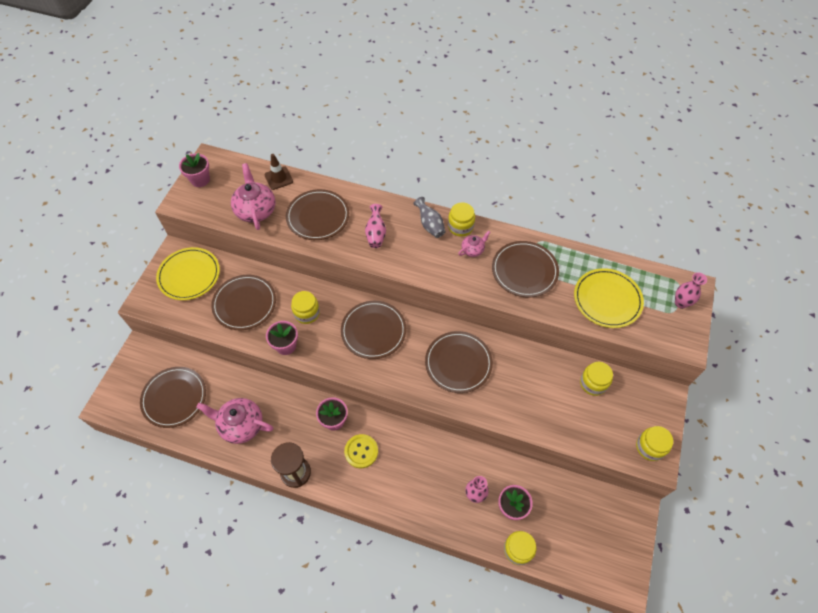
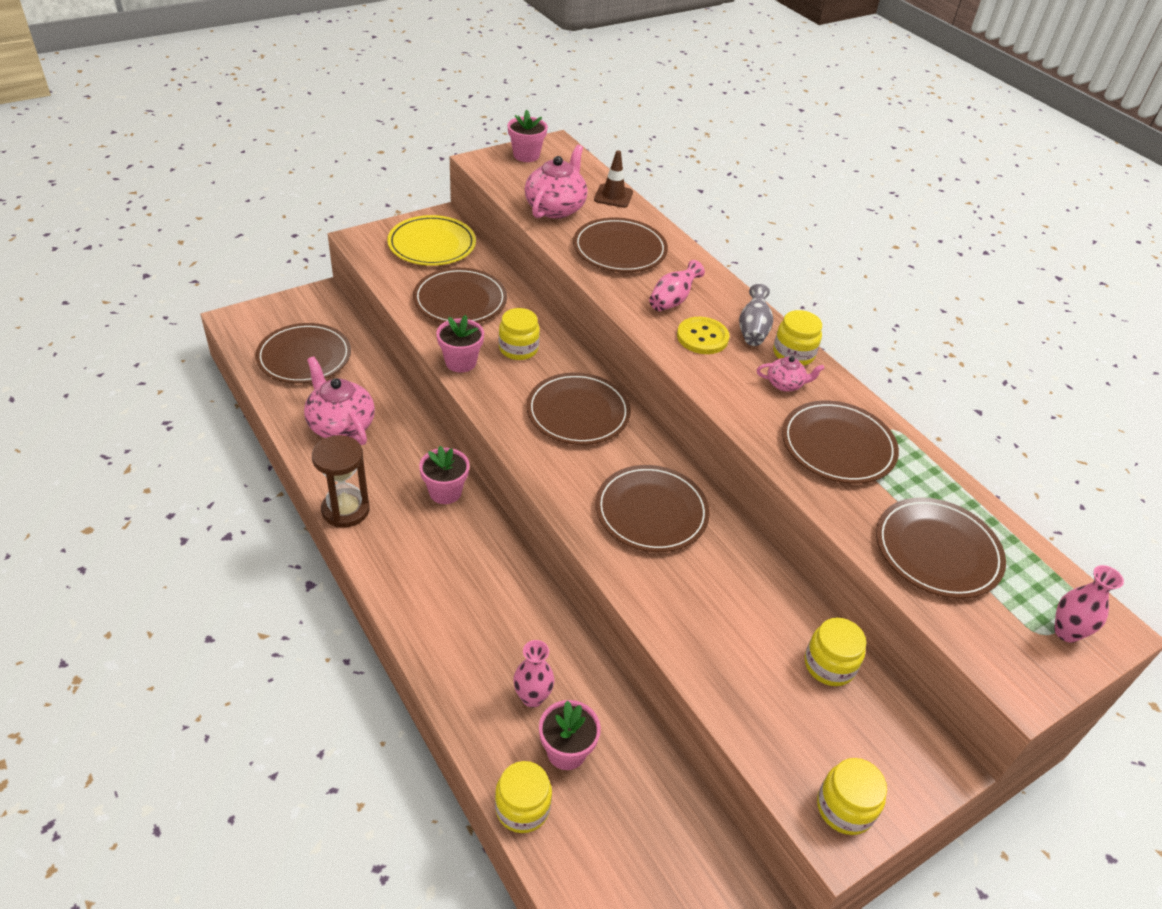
camera: 35 degrees right, 15 degrees down
(361, 451) = (441, 544): yellow button -> yellow button (702, 337)
(607, 299) = (937, 551): yellow plate -> brown plate

